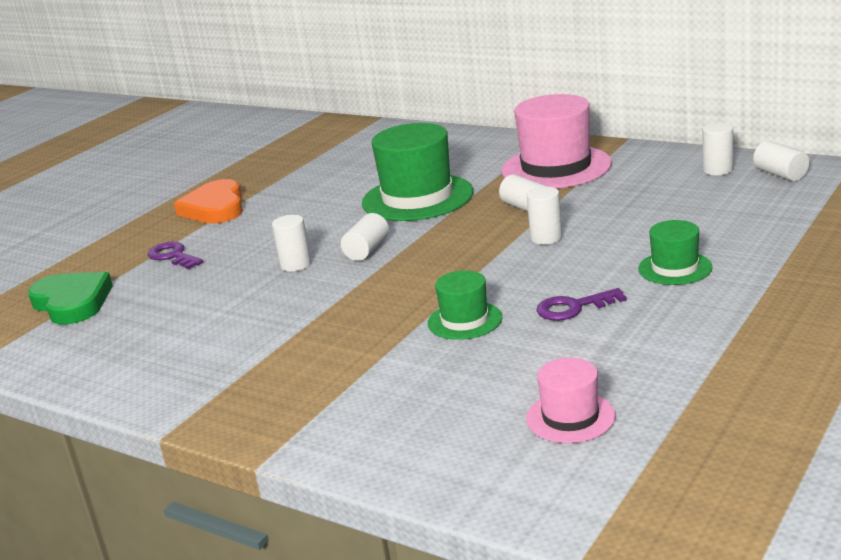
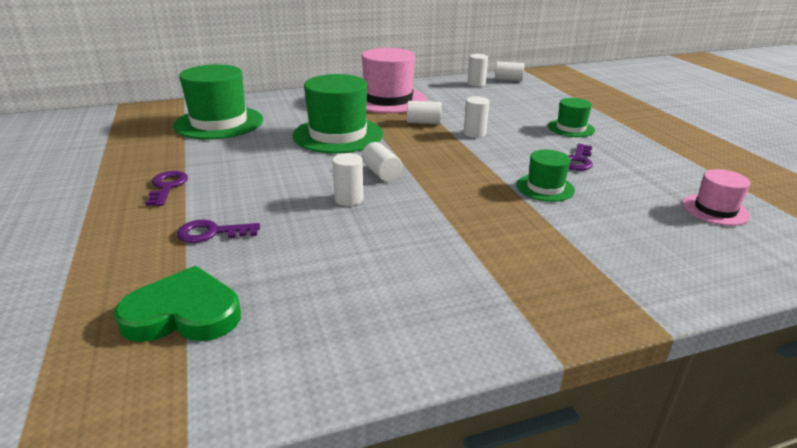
camera: 55 degrees left, 5 degrees up
(215, 208) = (167, 187): orange heart -> purple key
(355, 155) = (219, 123): none -> green hat

